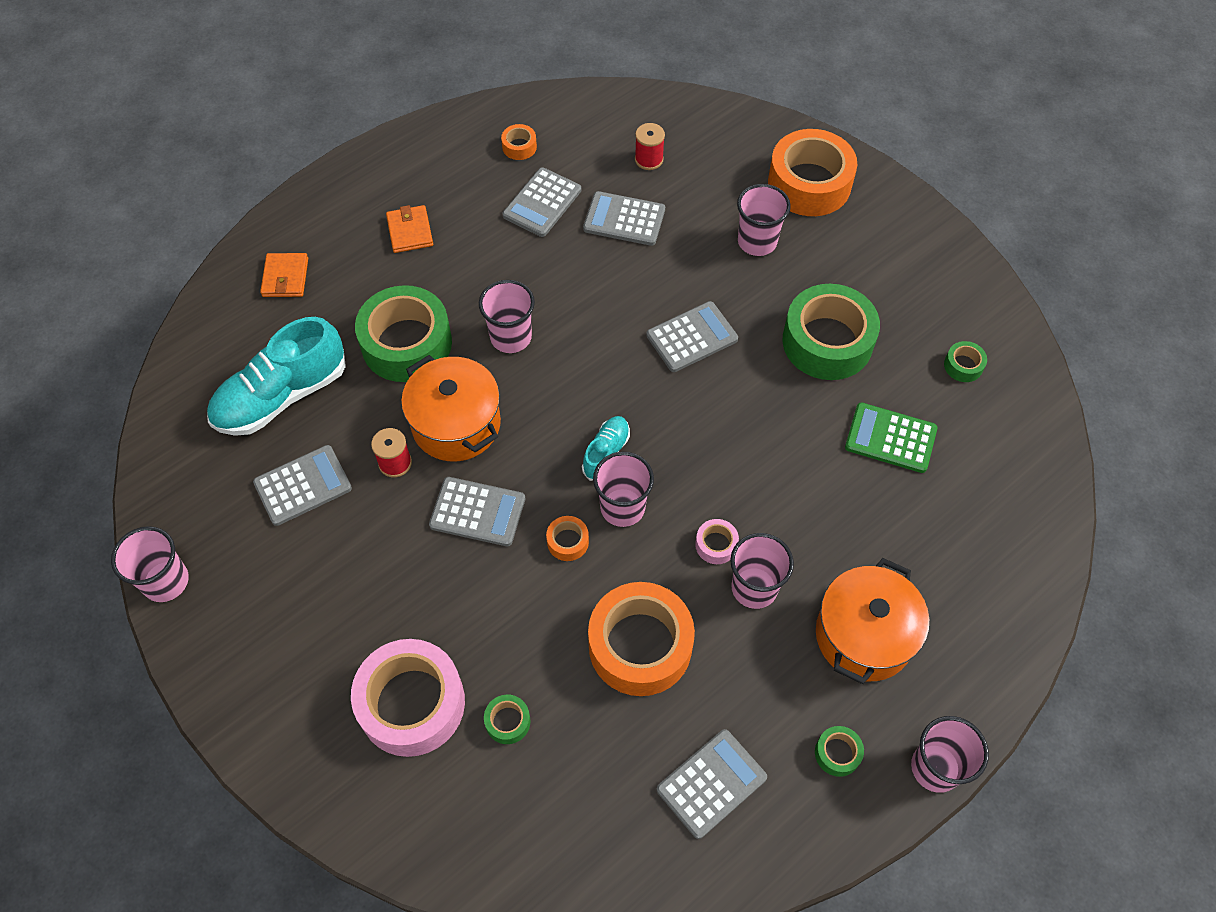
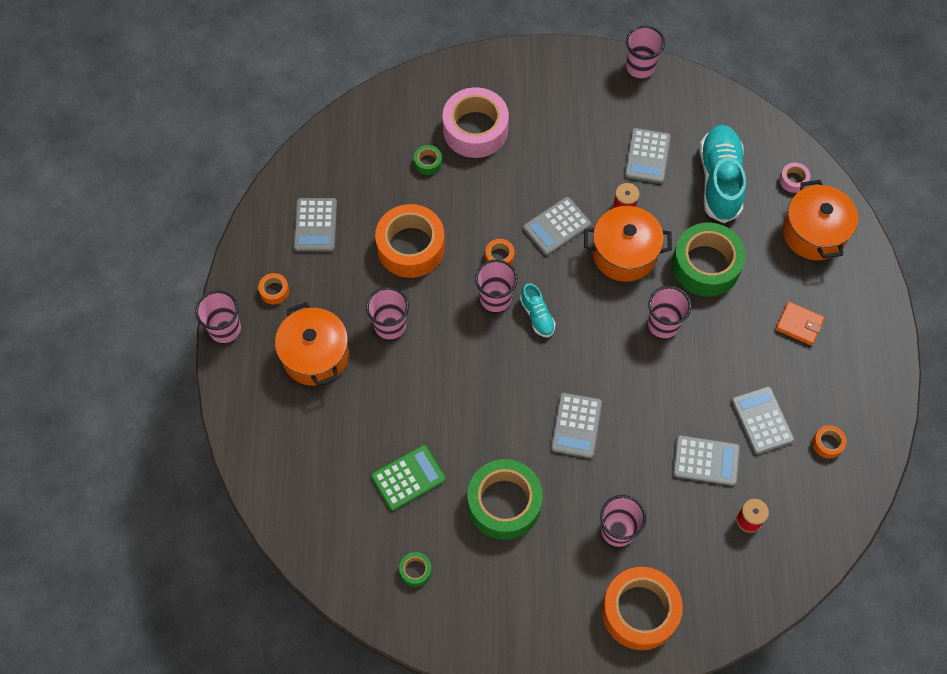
camera: 130 degrees right, 5 degrees up
(285, 277) = (814, 233): orange wallet -> orange pot
(624, 219) = (706, 461): grey calculator -> grey calculator turned 45 degrees clockwise
(716, 545) = (431, 327): pink tape -> pink tape (793, 180)
(837, 753) = (274, 291): green tape -> orange tape

